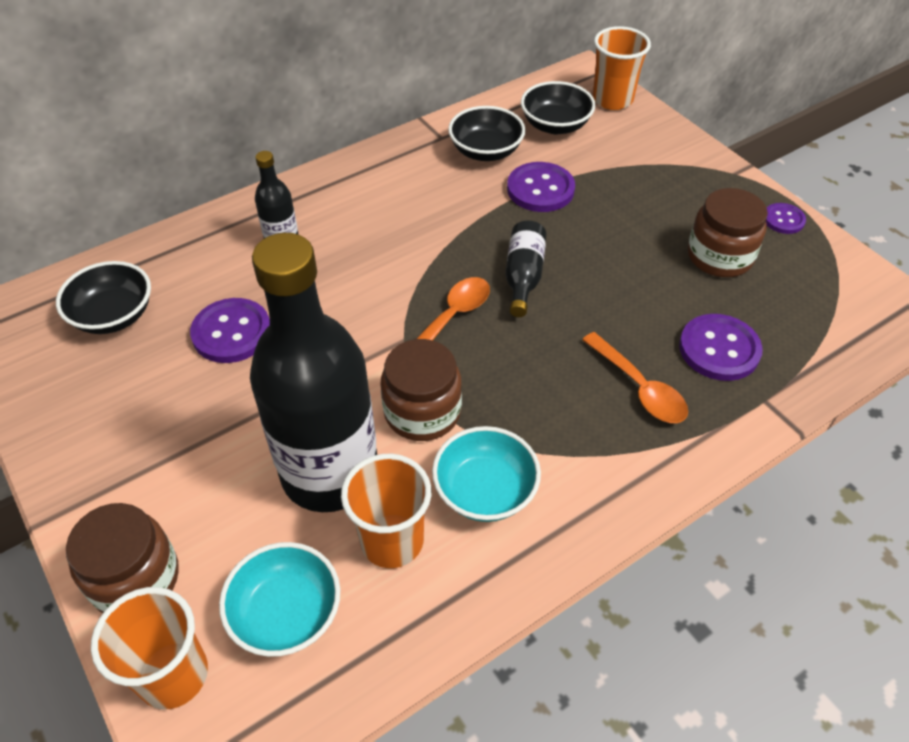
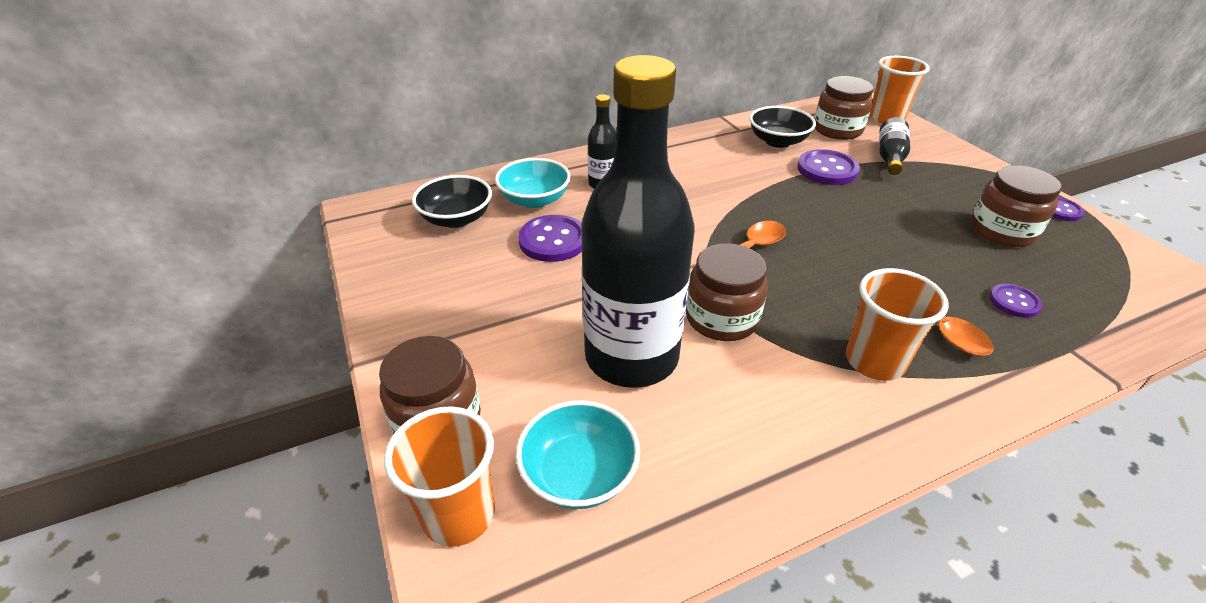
camera: 10 degrees right, 10 degrees down
(392, 541) = (689, 423): orange cup -> orange cup (874, 361)
(485, 491) = (784, 391): turquoise bowl -> turquoise bowl (534, 200)
(523, 276) = (815, 227): black bottle -> black bottle (890, 157)
(555, 125) = (837, 130): black bowl -> brown jar
(719, 349) = (1014, 302): purple button -> purple button, size x0.58

